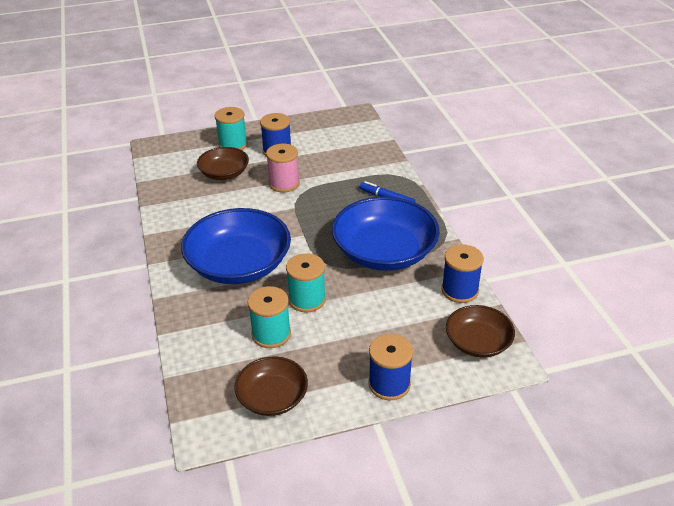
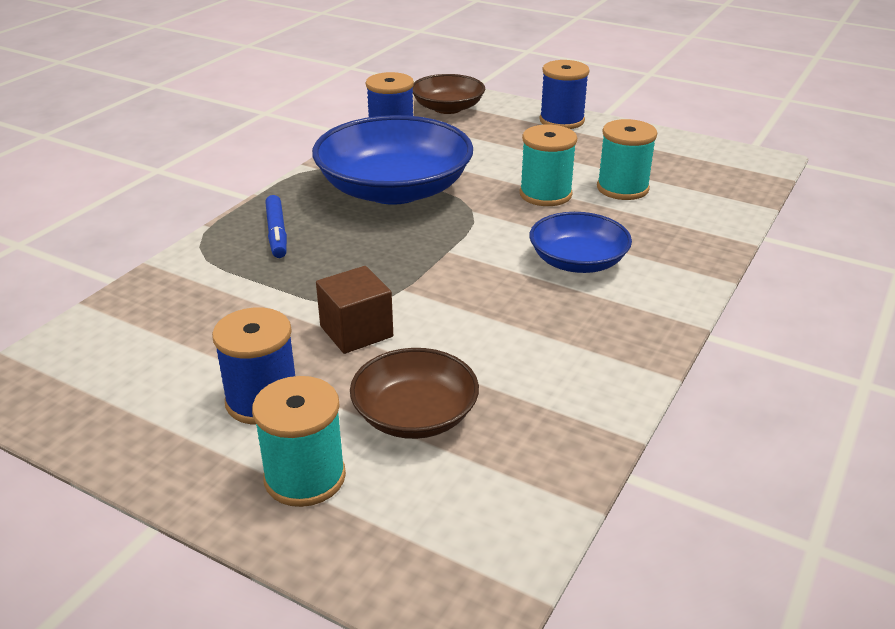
camera: 135 degrees left, 5 degrees down
(239, 264) = (577, 261): blue bowl -> blue bowl, size x0.56
(272, 397) = (675, 154): brown bowl -> none
(284, 183) = (356, 331): pink spool -> brown cube

